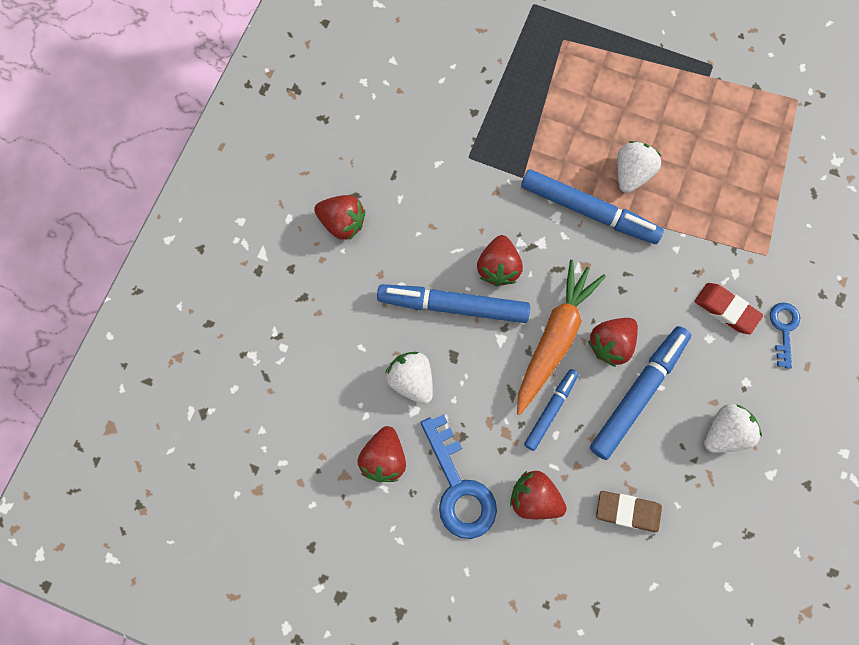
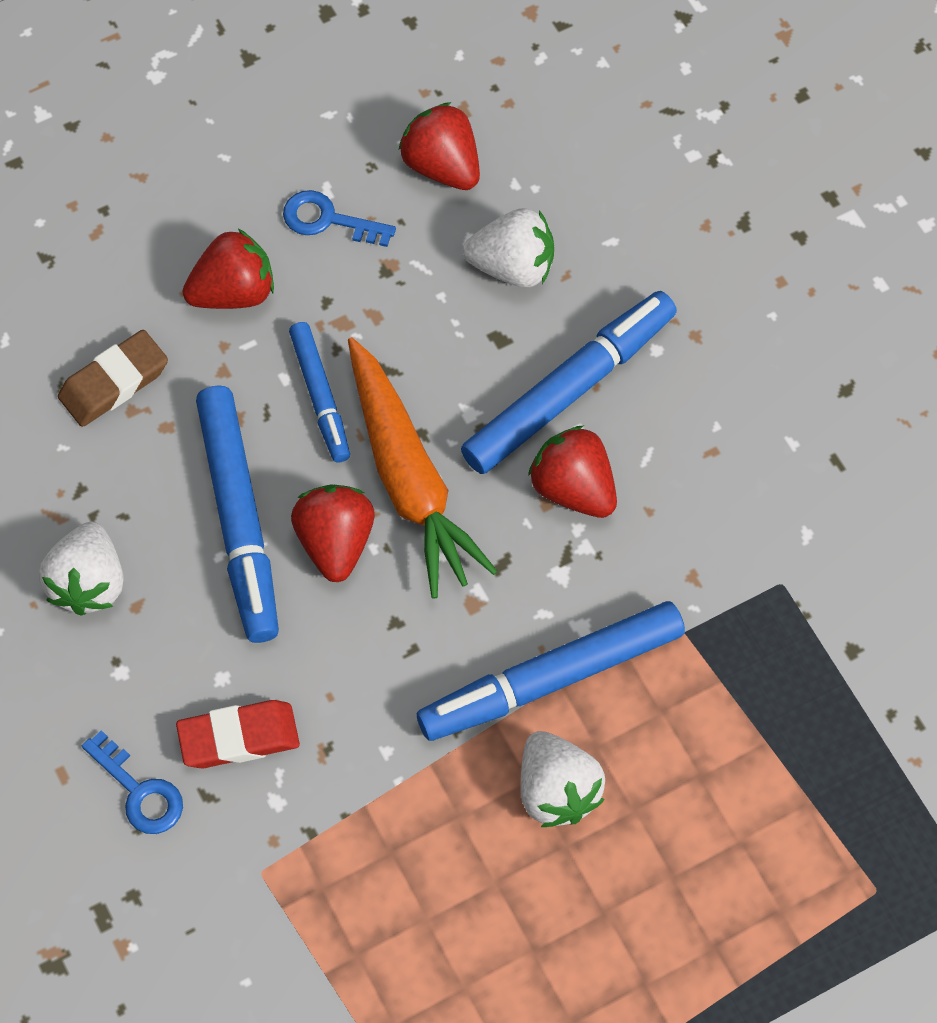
camera: 130 degrees right, 10 degrees down
(342, 223) = (815, 343): red strawberry -> none
(458, 487) = (328, 220): blue key -> blue key, size x0.56

